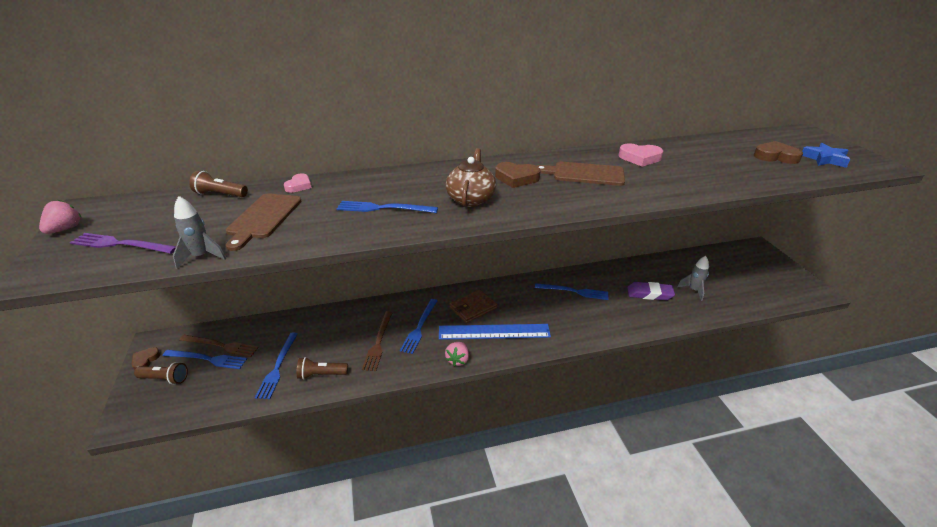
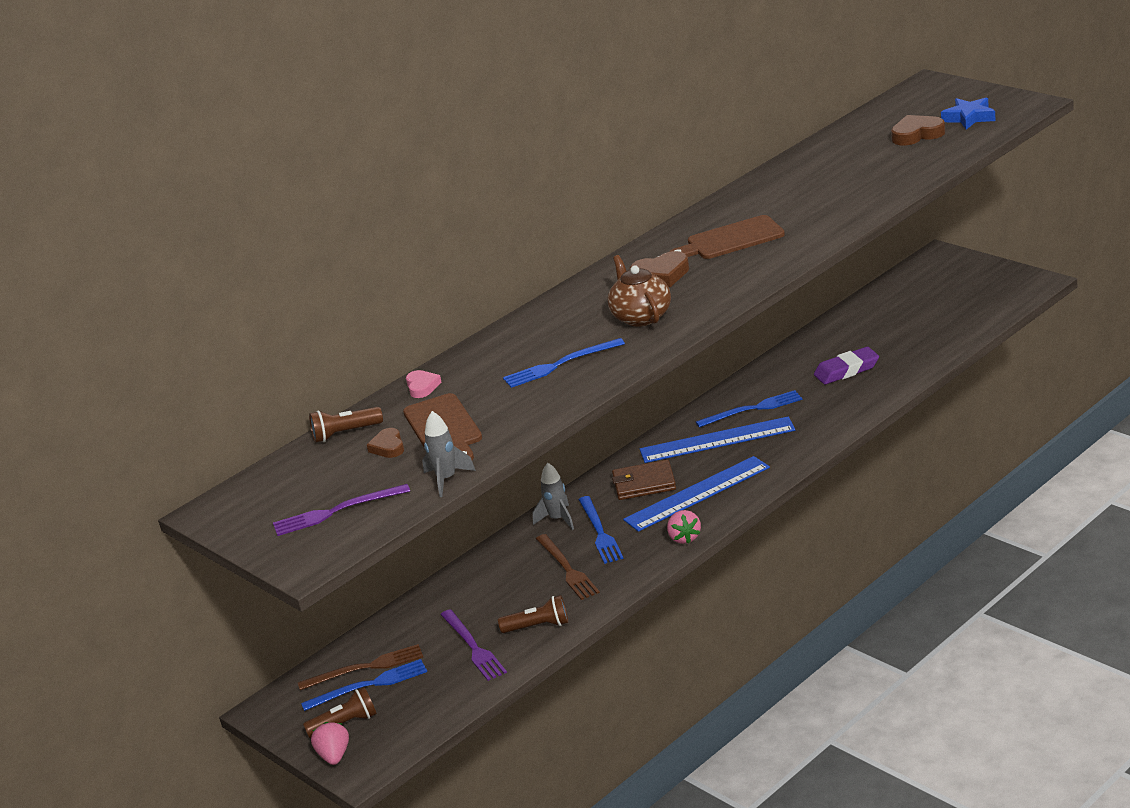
camera: 25 degrees left, 5 degrees down
(65, 229) = (238, 532): pink strawberry -> pink strawberry (334, 756)
(145, 360) = (287, 726): brown heart -> brown heart (388, 447)
(278, 367) = (473, 647): blue fork -> purple fork
(321, 374) = (538, 626): brown flashlight -> brown flashlight turned 150 degrees counterclockwise
(473, 308) = (644, 483): brown wallet -> brown wallet turned 60 degrees clockwise
(537, 301) = (717, 440): none -> blue ruler
(640, 158) = (772, 195): pink heart -> none
(694, 290) = (895, 343): grey rocket -> grey rocket (558, 519)

